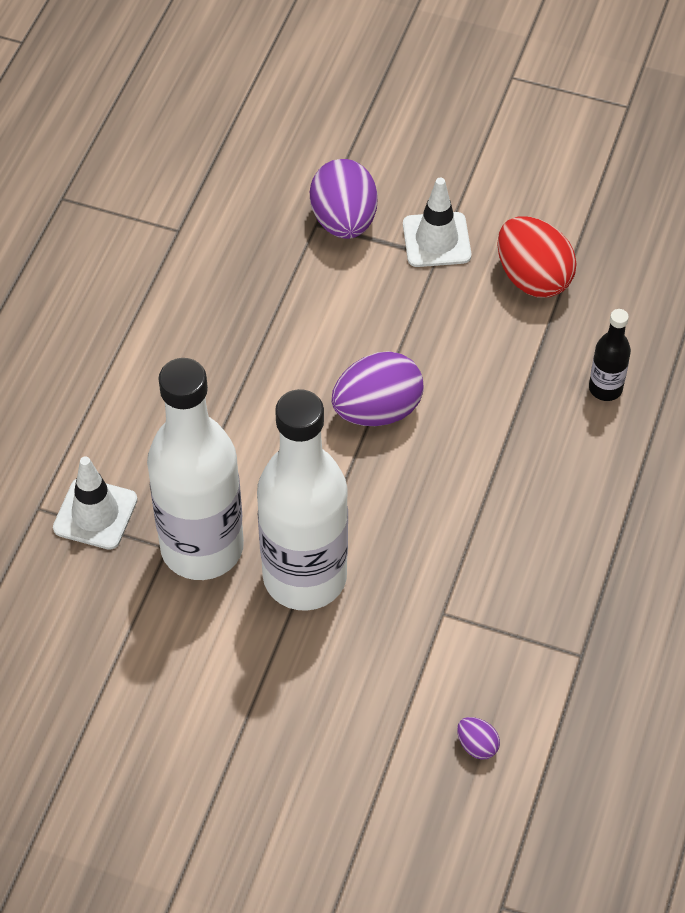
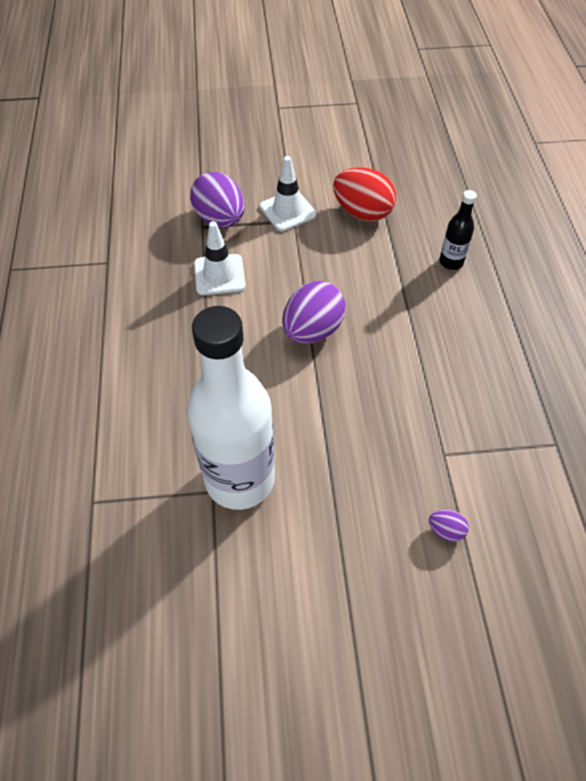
camera: 25 degrees left, 0 degrees up
(95, 514) = (142, 487): white traffic cone -> white traffic cone (219, 275)
(305, 577) = (329, 470): white bottle -> none
(477, 745) = (532, 546): purple egg -> purple egg (446, 530)

